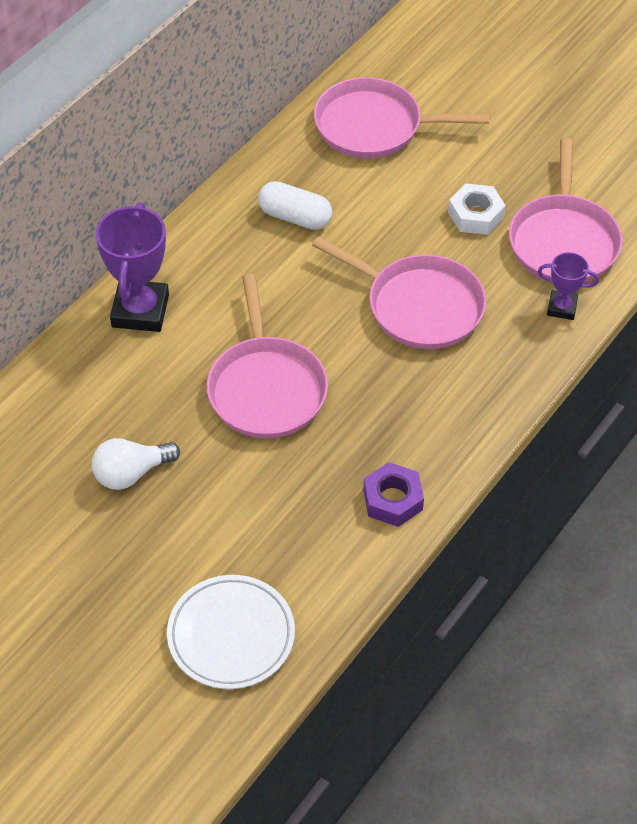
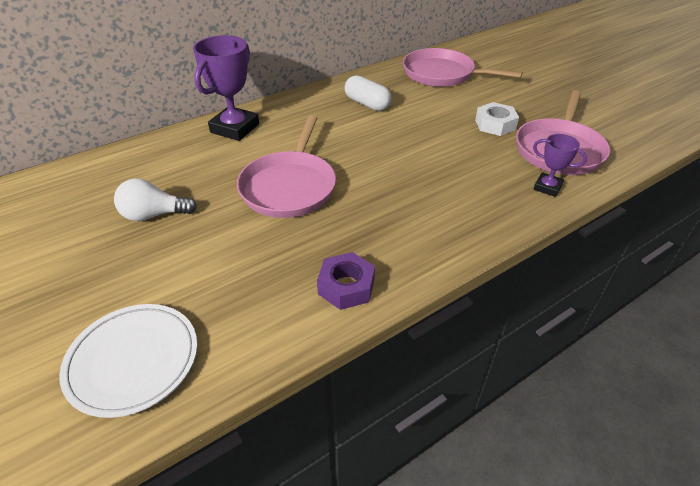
camera: 20 degrees right, 10 degrees down
(419, 306) = (431, 164): pink pan -> none

